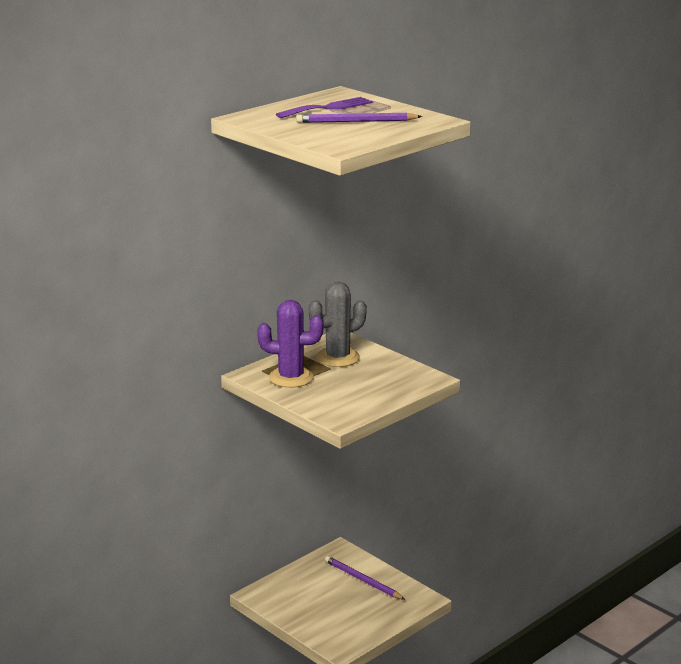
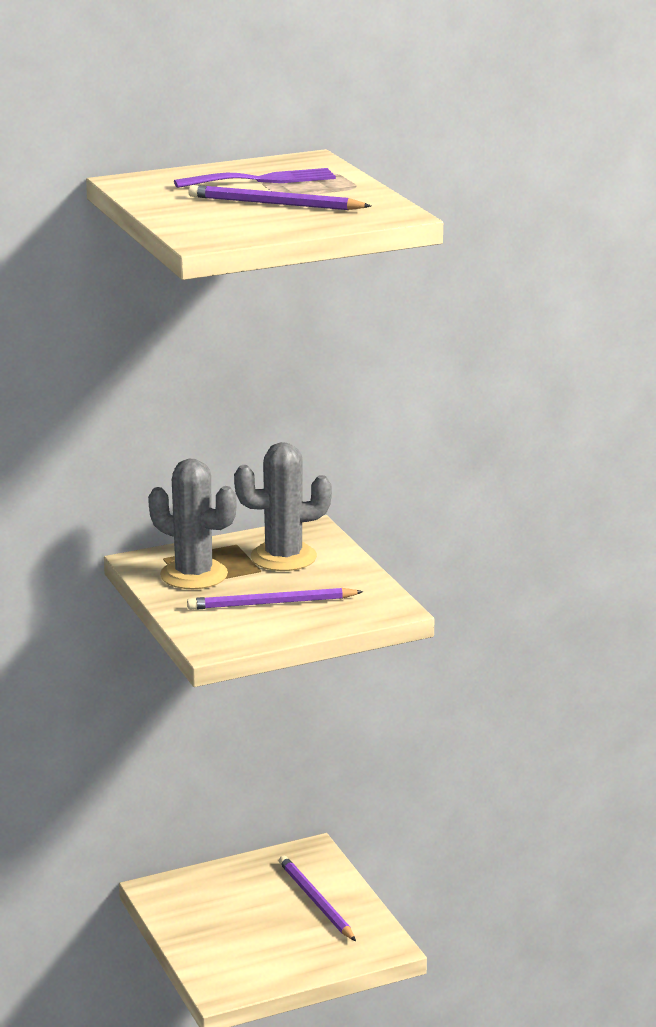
camera: 20 degrees right, 0 degrees up
(291, 378) = (194, 575): purple cactus -> grey cactus
(355, 387) = (271, 603): none -> purple pencil

